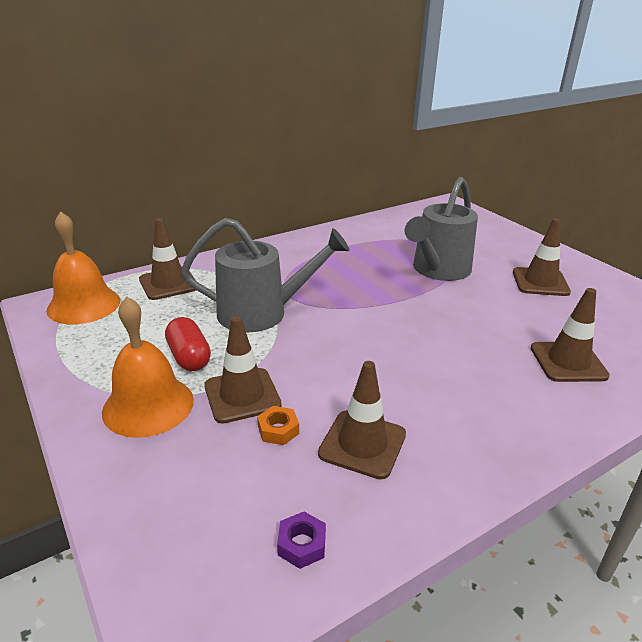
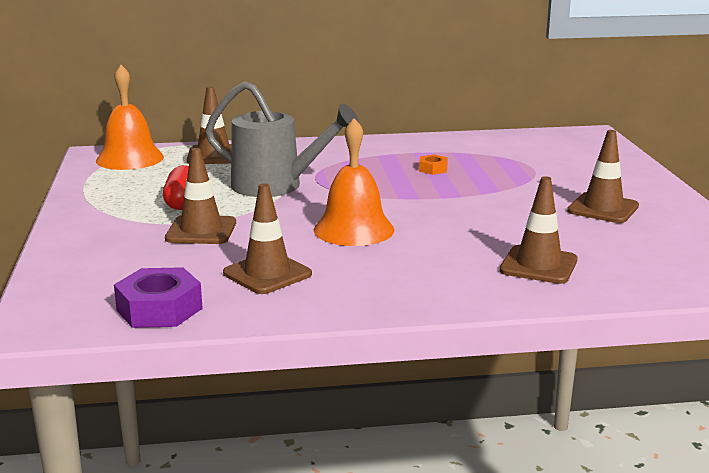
camera: 25 degrees right, 10 degrees down
(148, 405) = (123, 223): orange bell -> orange bell (354, 229)
(278, 430) = (208, 254): orange nut -> orange nut (433, 169)
(301, 544) = (159, 309): purple nut -> purple nut, size x1.92
(438, 271) = (495, 183): grey watering can -> none

